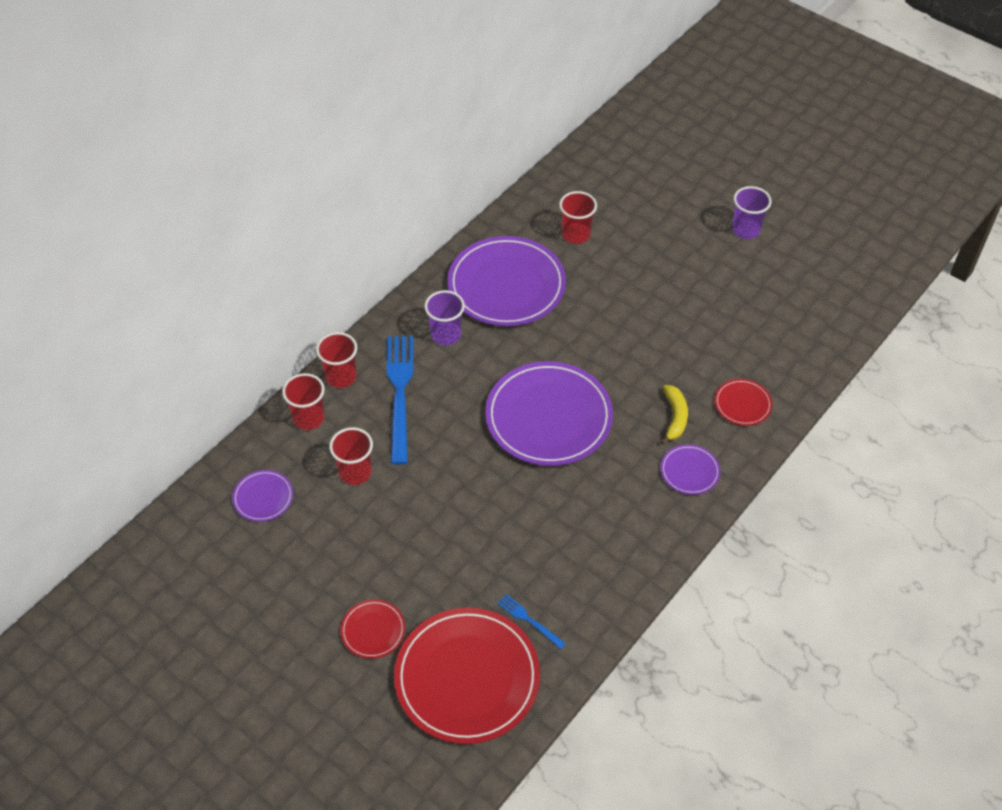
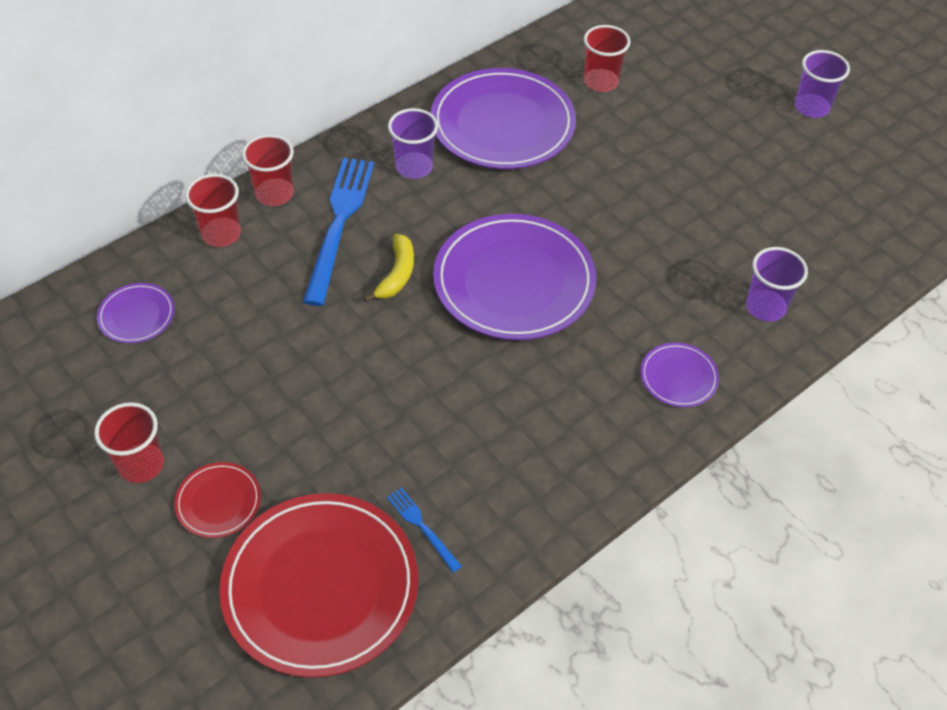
camera: 10 degrees right, 0 degrees up
(355, 472) = (257, 306): red cup -> red cup (141, 464)
(674, 417) = (674, 308): yellow banana -> yellow banana (397, 274)
(742, 404) = (765, 307): red plate -> purple cup

